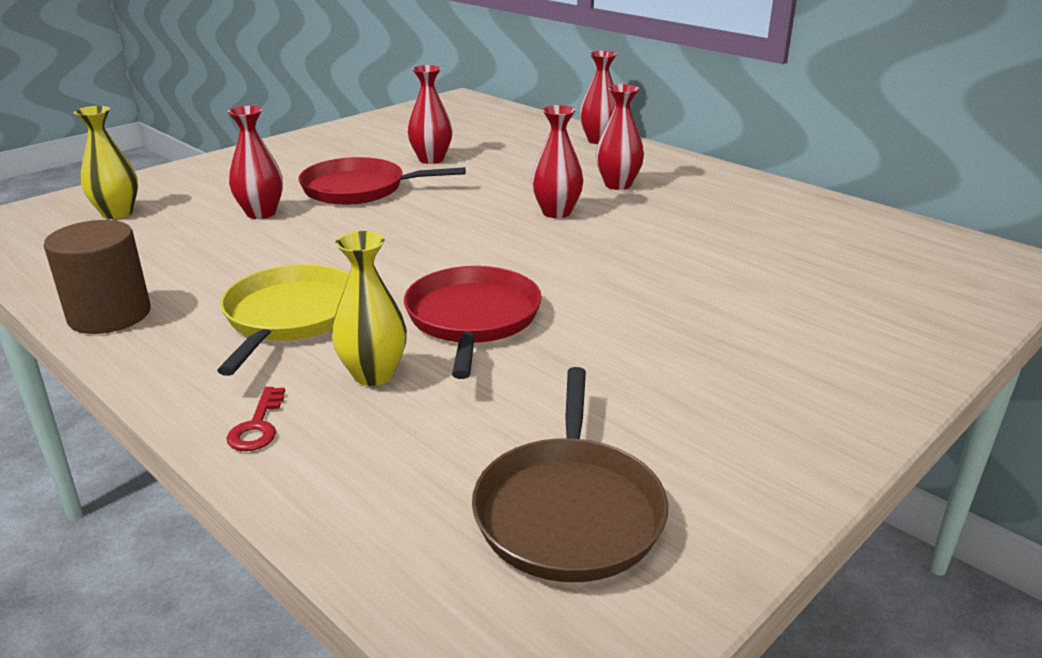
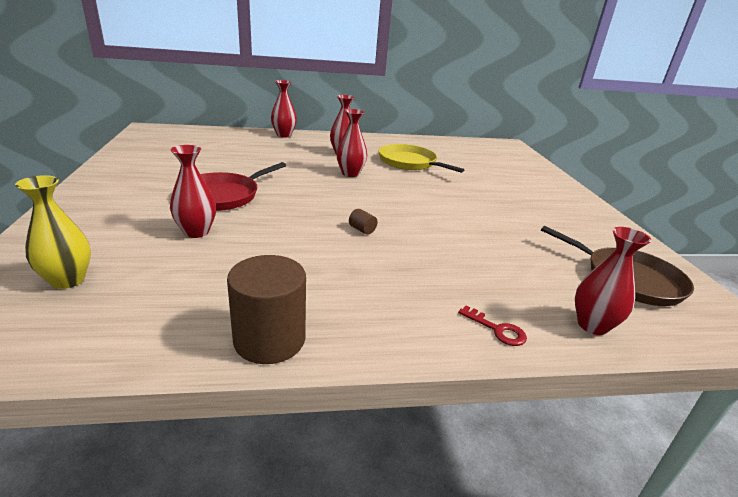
camera: 55 degrees left, 0 degrees up
(290, 317) = (371, 275): yellow pan -> yellow pan (409, 163)
(373, 374) = (471, 277): yellow vase -> none
(397, 275) = (362, 230): none -> brown cylinder
(431, 159) = (222, 167): red vase -> red vase (592, 325)
(472, 319) = (439, 232): red pan -> none

